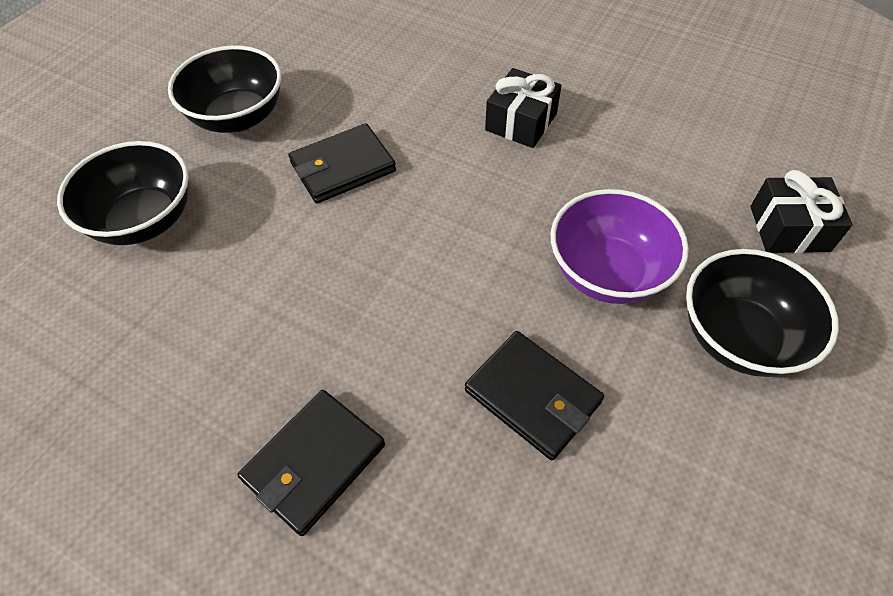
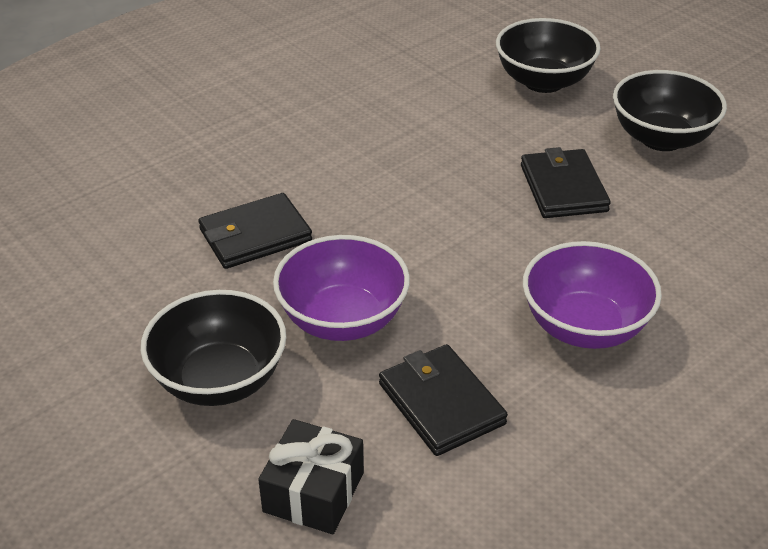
camera: 110 degrees right, 15 degrees down
(314, 463) = (279, 129): black wallet -> black wallet (441, 403)
(521, 122) = (584, 327): black gift -> purple bowl

